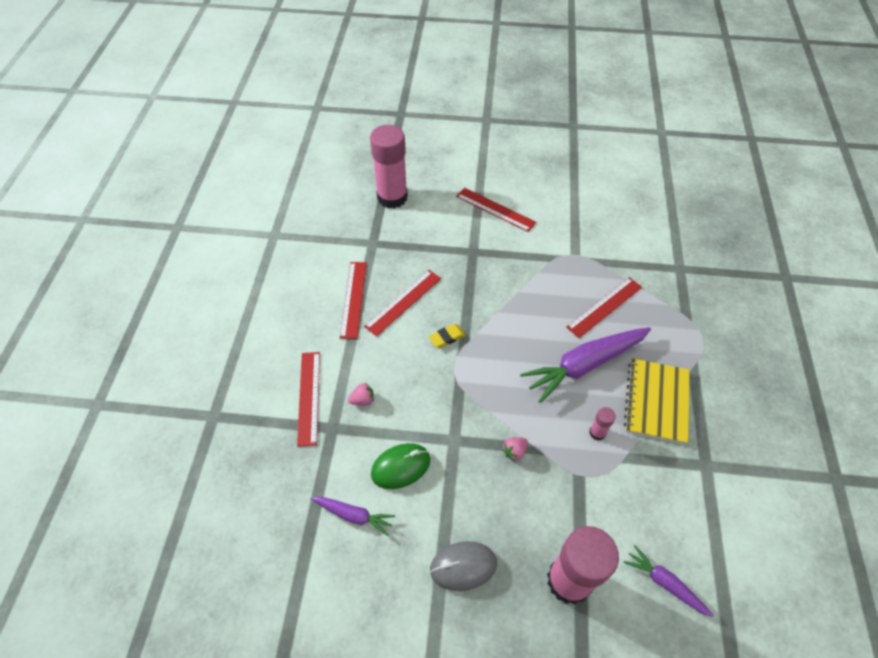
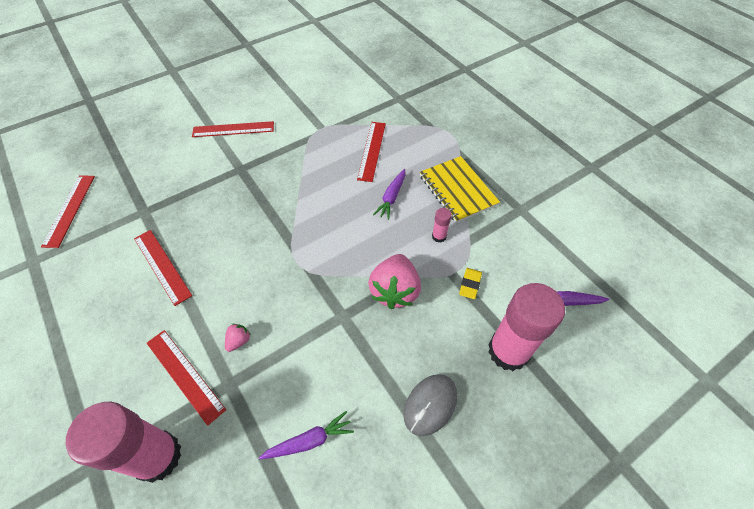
camera: 40 degrees left, 0 degrees up
(392, 197) = (133, 166): pink glue stick -> pink glue stick (157, 456)
(401, 467) = (317, 369): green mouse -> none
(403, 302) = (211, 240): red ruler -> red ruler (69, 210)
(447, 337) = (272, 244): yellow eraser -> yellow eraser (470, 285)
(514, 451) = (395, 291): pink strawberry -> pink strawberry, size x2.25
(584, 365) = (391, 197): purple carrot -> purple carrot, size x0.52

